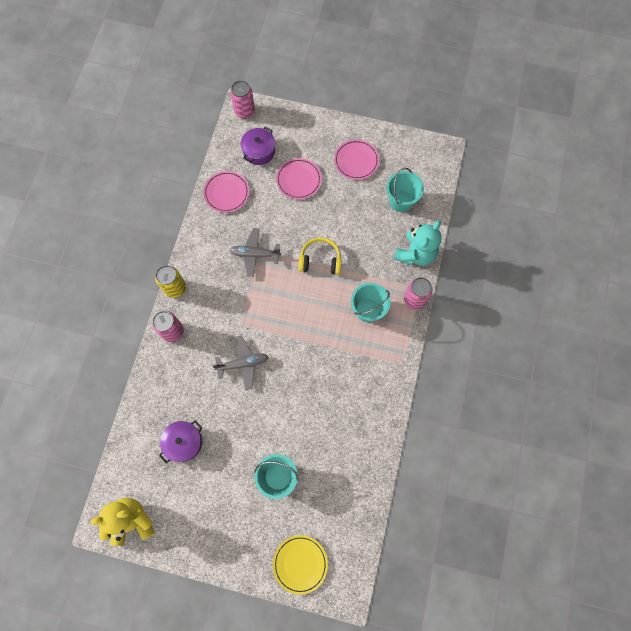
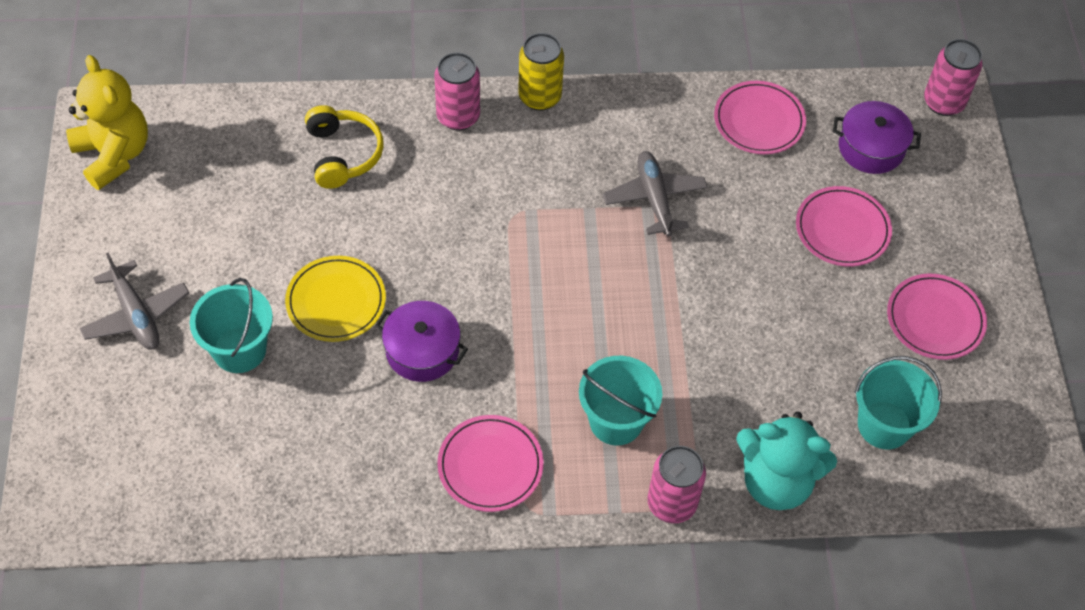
camera: 70 degrees right, 15 degrees down
(184, 442) = (264, 189): purple pot -> purple pot (422, 351)
(243, 363) = (434, 238): grey plane -> grey plane (136, 315)
(300, 563) = (89, 427): yellow plate -> yellow plate (336, 301)
(320, 260) = (687, 310): yellow headphones -> yellow headphones (343, 154)
(375, 372) = (490, 465): none -> pink plate

